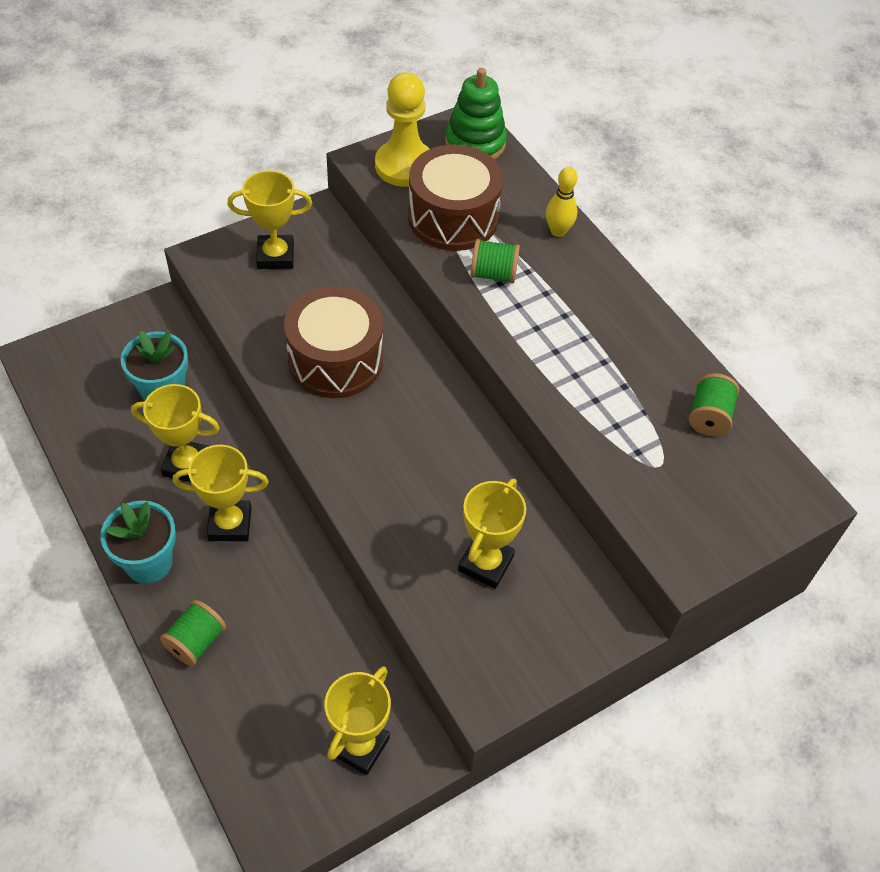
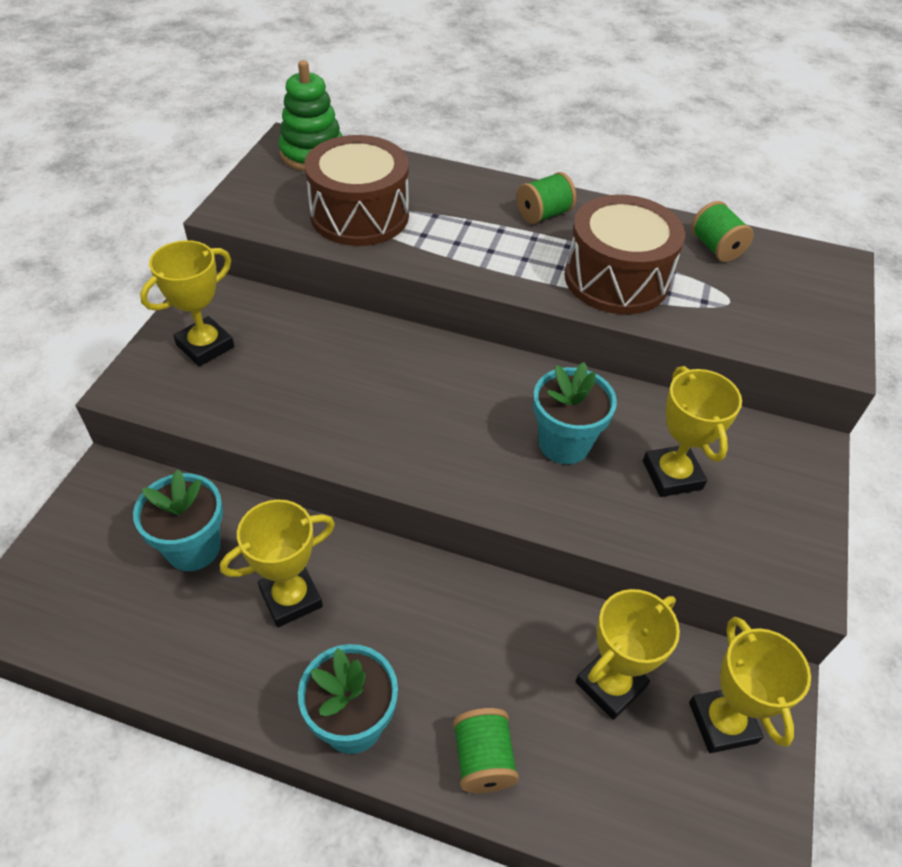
camera: 40 degrees left, 5 degrees down
(230, 524) = (393, 621): yellow trophy -> yellow trophy (610, 684)
(335, 360) = (361, 398): brown drum -> brown drum (616, 279)
(404, 166) = (270, 198): yellow pawn -> none
(435, 487) = (564, 443): none -> turquoise flower pot
(493, 274) = (444, 239): green spool -> green spool (543, 214)
(558, 231) = (455, 183): yellow bowling pin -> none

